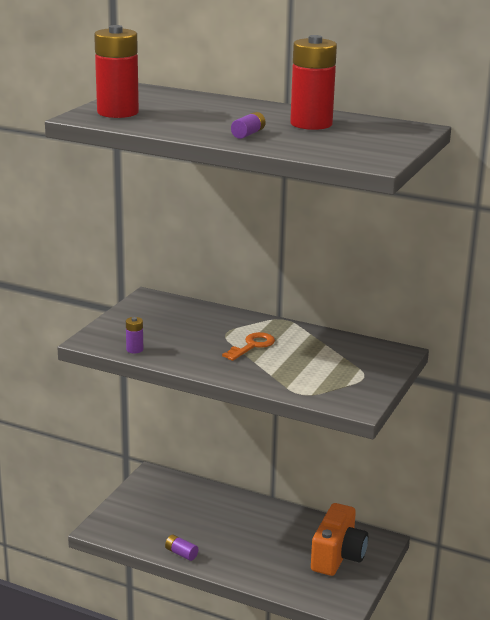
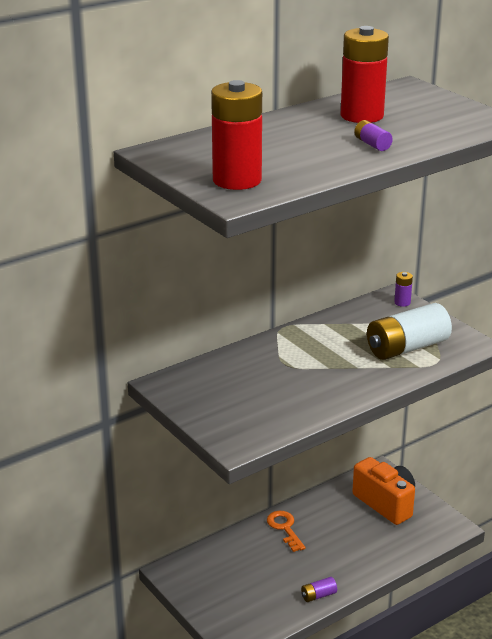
camera: 60 degrees left, 5 degrees up
(134, 349) = (280, 424): purple battery -> purple battery (402, 302)
(252, 346) = (325, 359): orange key -> orange key (285, 528)
(312, 376) = (407, 348): none -> white battery

